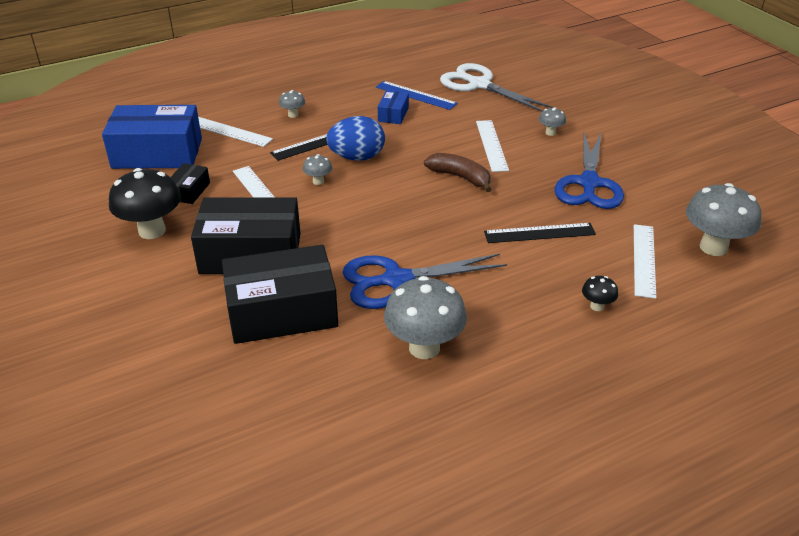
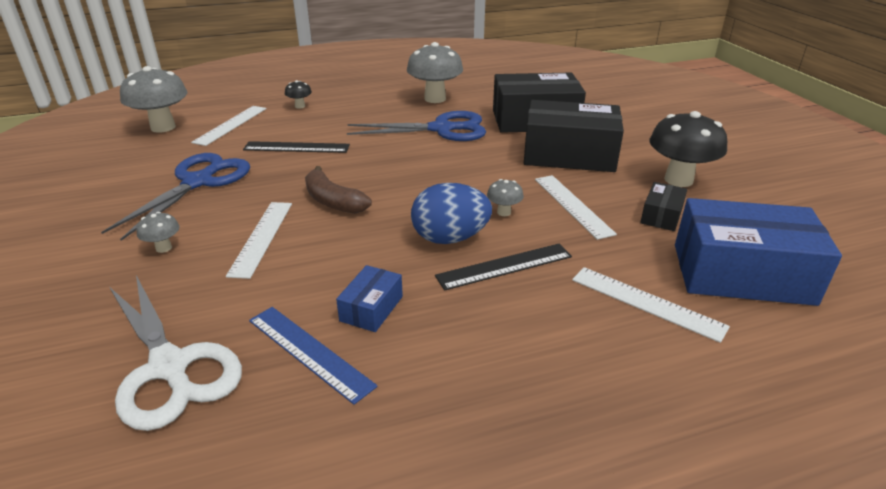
camera: 170 degrees left, 5 degrees down
(293, 115) = (545, 328): grey mushroom -> none

